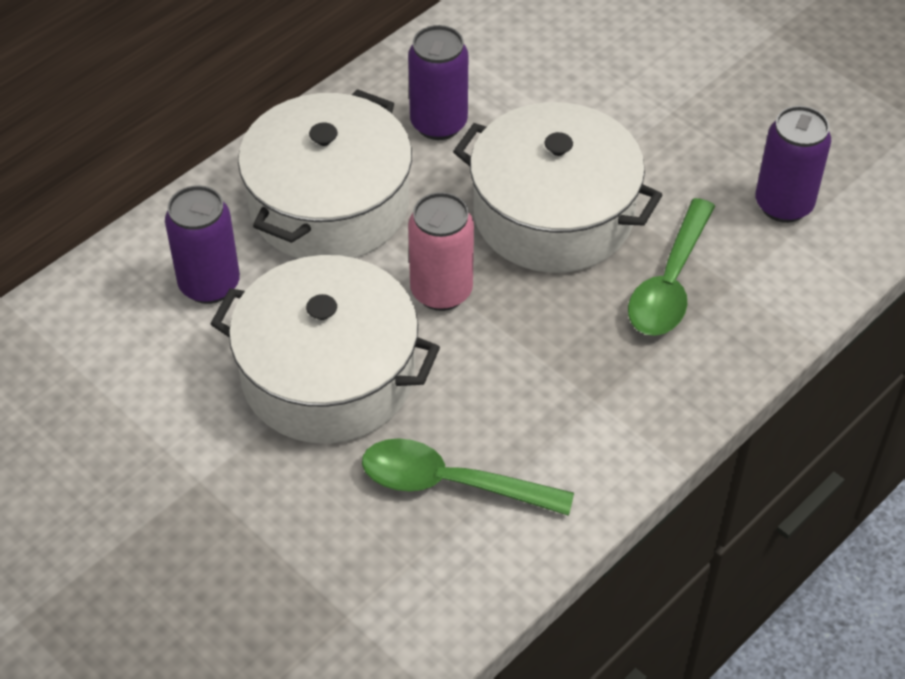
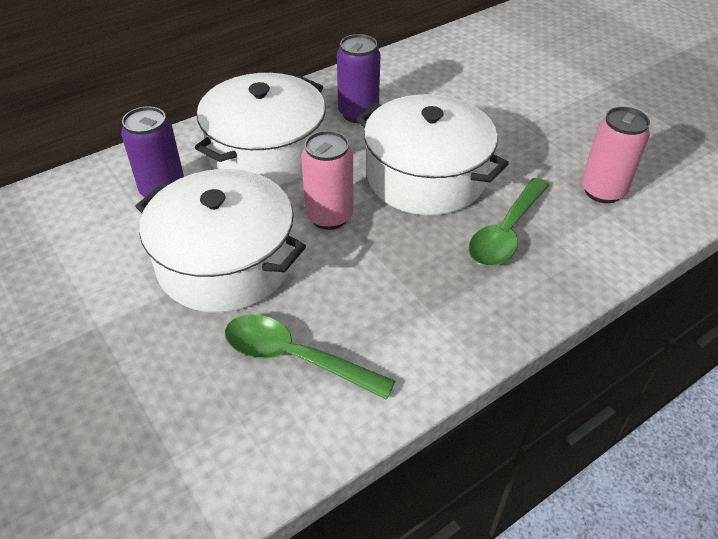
camera: 10 degrees right, 5 degrees down
(783, 205) = (602, 191): purple can -> pink can

